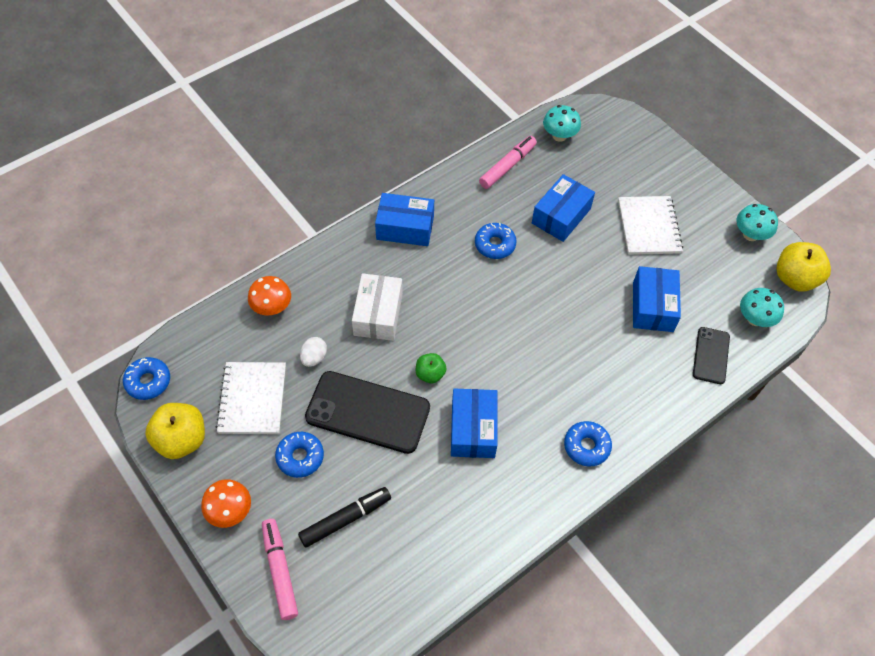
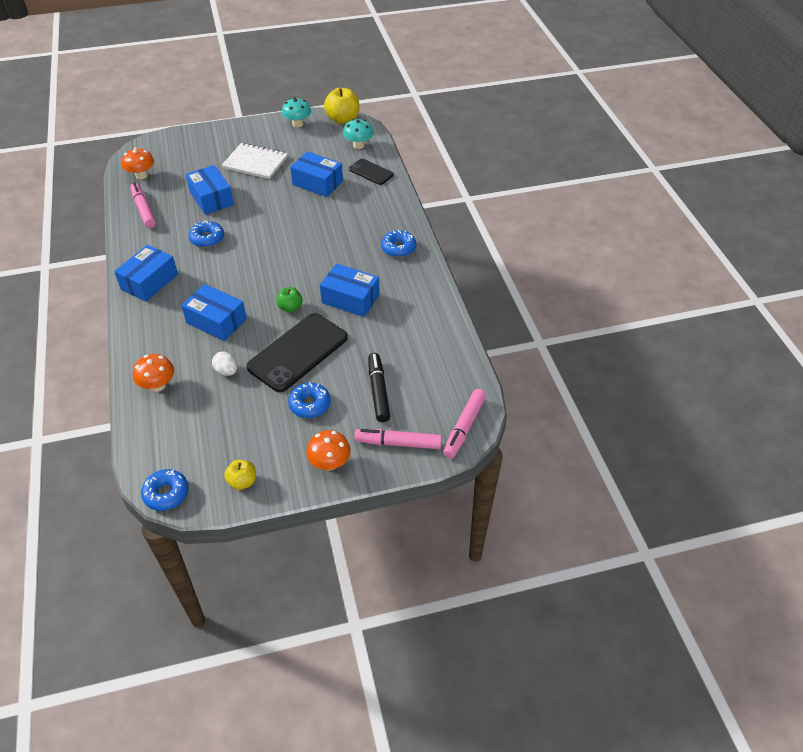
camera: 65 degrees left, 10 degrees down
(181, 440) = (242, 482): yellow apple -> yellow apple, size x0.57
(252, 399) = (236, 422): white notebook -> none
(328, 636) = (464, 427): none -> pink marker
(378, 314) = (216, 321): white box -> blue box
(559, 136) = (141, 175): turquoise mushroom -> orange mushroom

